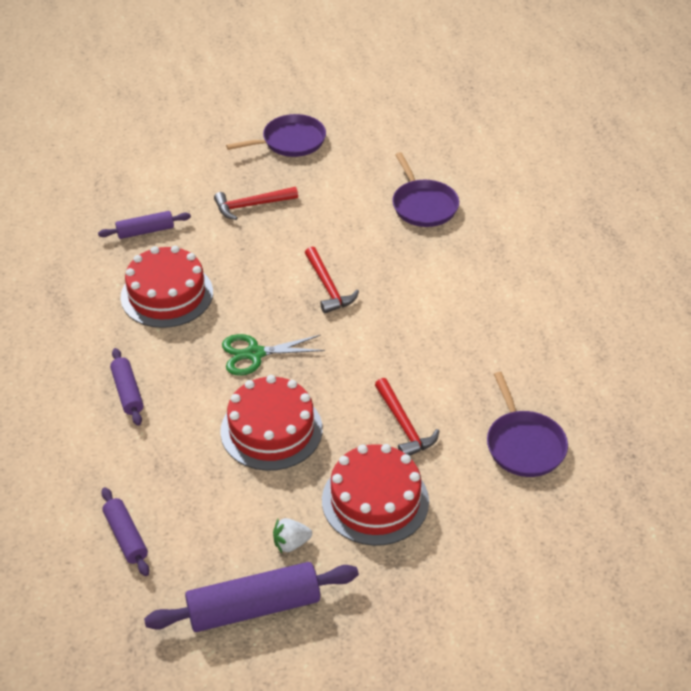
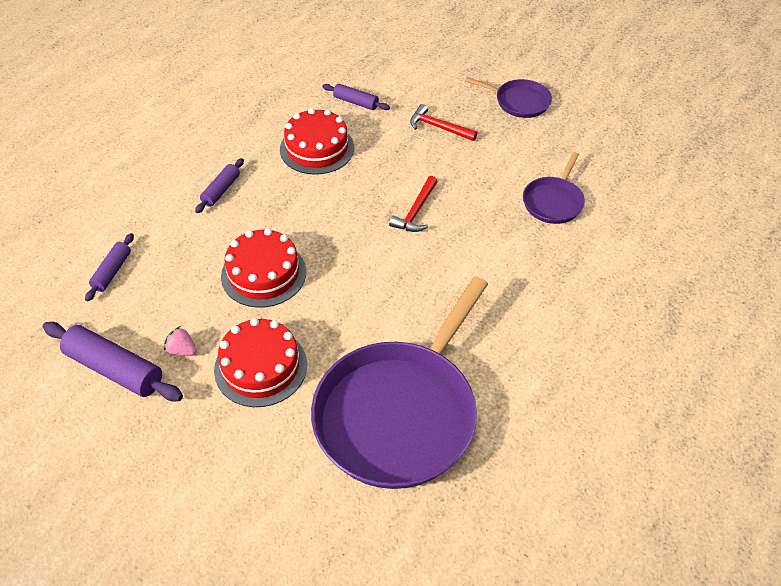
camera: 45 degrees right, 5 degrees up
(255, 354) = (316, 220): green scissors -> none
(291, 543) = (182, 350): white strawberry -> pink strawberry
(404, 425) = (341, 335): red hammer -> none
(524, 445) = (399, 413): purple pan -> purple pan, size x2.16

